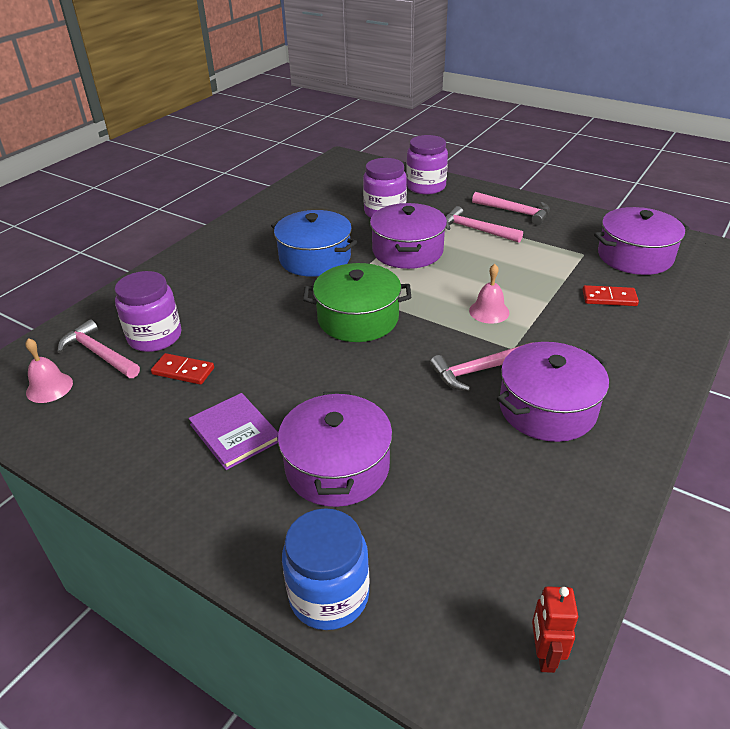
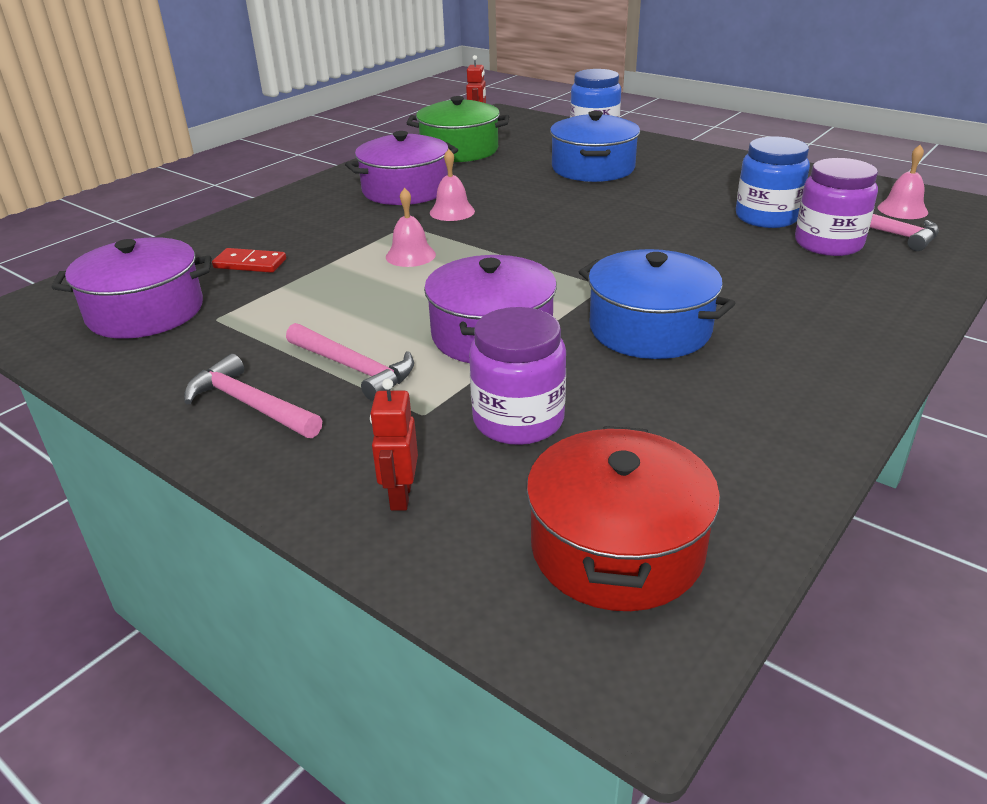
camera: 175 degrees left, 5 degrees down
(183, 371) = (766, 217): red domino -> blue jar
(235, 433) = (686, 183): purple book -> none
(337, 467) = (593, 168): purple pot -> blue pot
(344, 179) = (617, 548): none -> red pot
(358, 318) = (576, 253): green pot -> green pot (459, 150)
(426, 186) = (400, 496): purple jar -> red robot
(479, 370) = (452, 212): pink hammer -> pink bell

